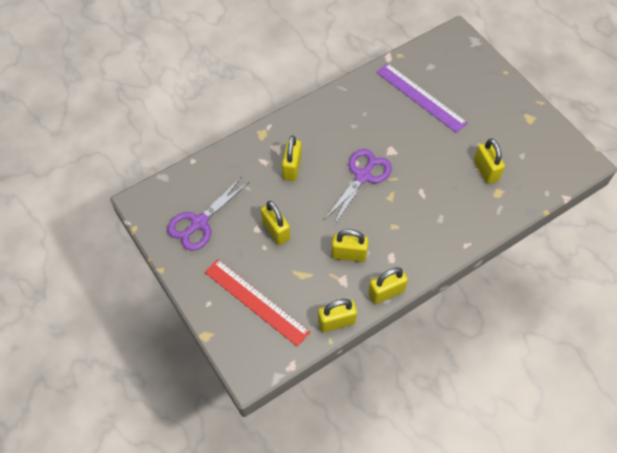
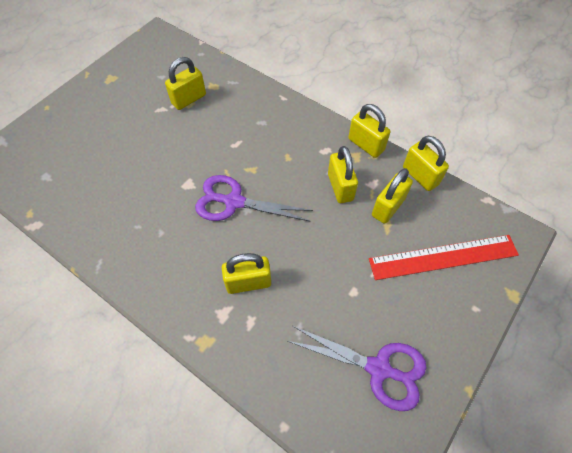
camera: 110 degrees left, 0 degrees up
(256, 302) = (443, 257): red ruler -> red ruler turned 60 degrees clockwise
(276, 230) = (345, 269): yellow padlock -> yellow padlock (388, 207)
(420, 97) = (99, 175): purple ruler -> none

